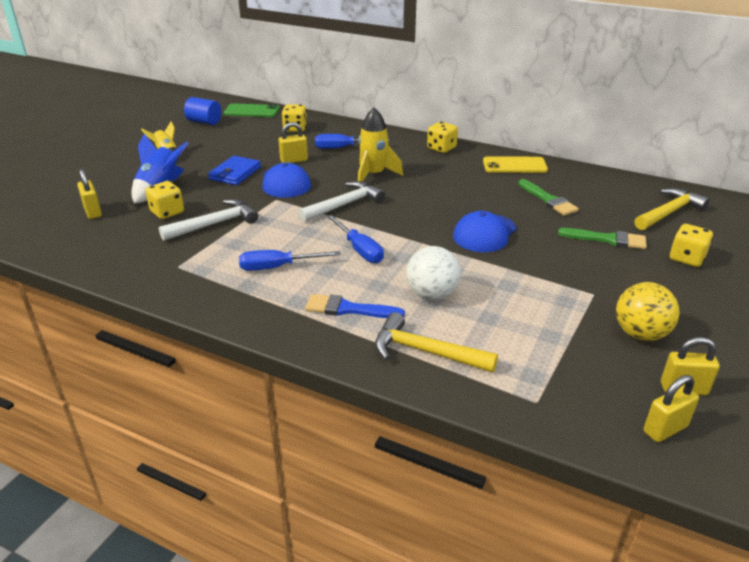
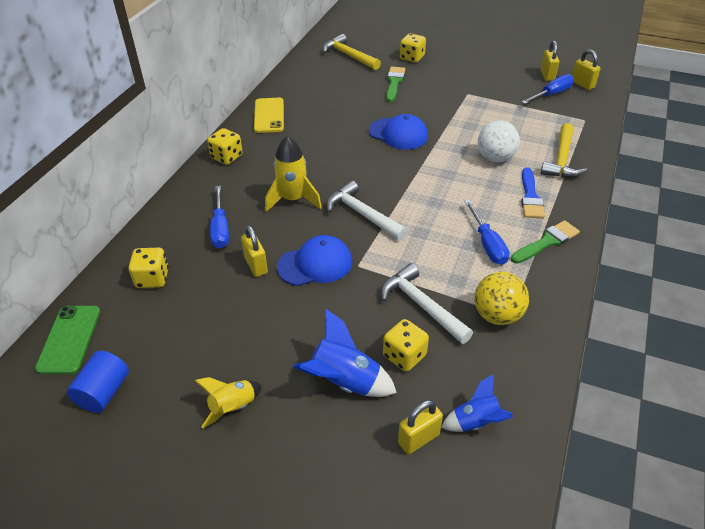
camera: 95 degrees left, 10 degrees up
(87, 235) = (476, 422): none -> blue rocket
(235, 173) = (293, 314): blue wallet -> none
(359, 249) = (443, 198): blue screwdriver -> blue screwdriver (552, 94)
(548, 200) = (336, 102): green brush -> green brush (546, 242)
(640, 334) = (504, 82): yellow ball -> yellow ball (497, 315)

